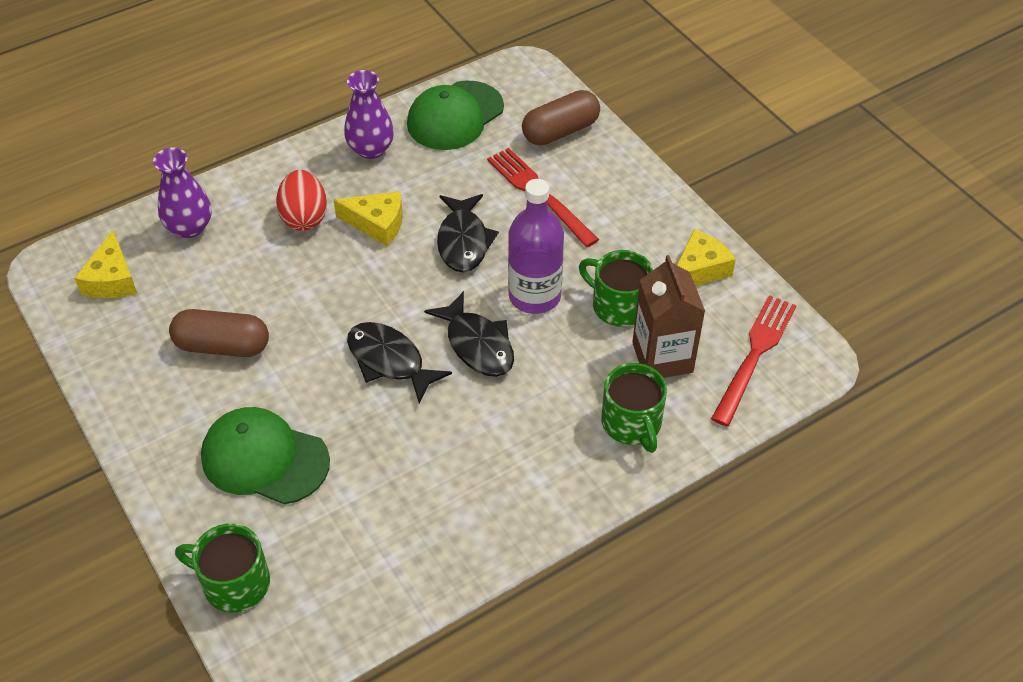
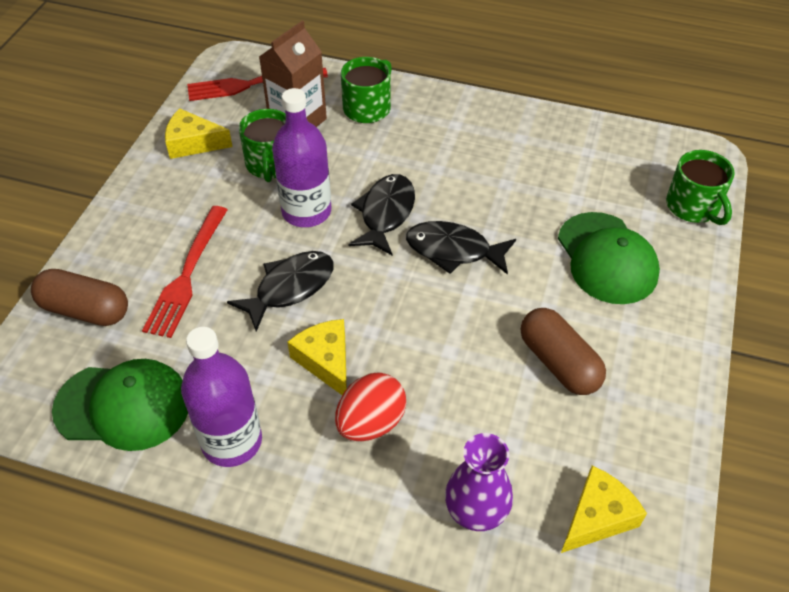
camera: 130 degrees left, 0 degrees up
(371, 149) = (232, 441): purple vase -> purple bottle
(390, 361) = (454, 250): black fish -> black fish turned 105 degrees clockwise

